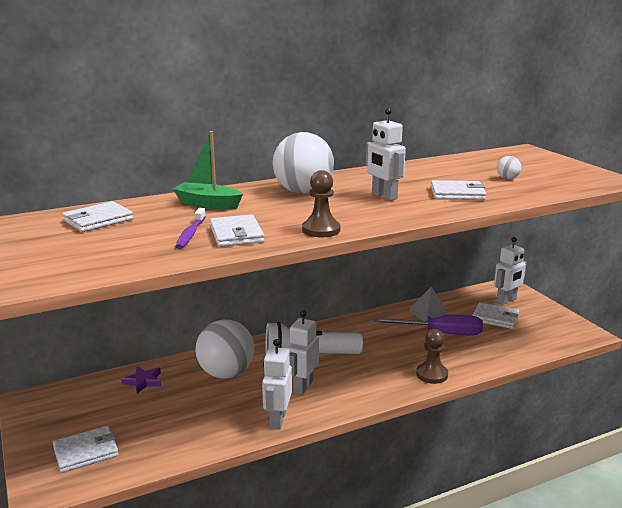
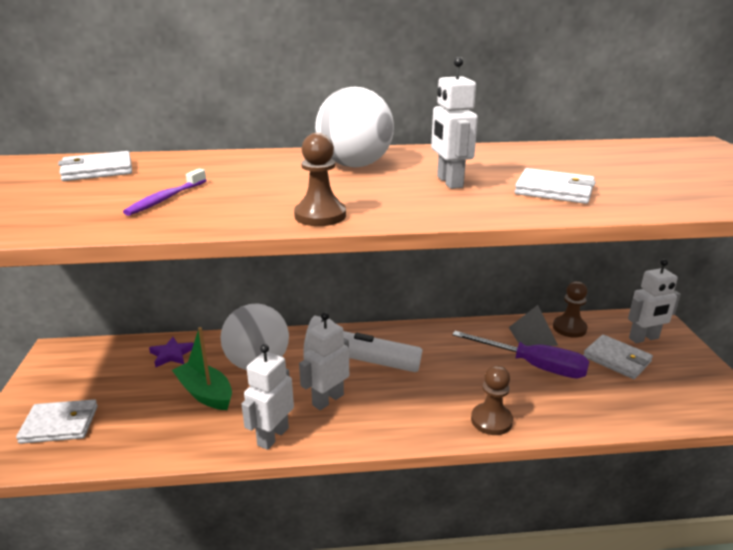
camera: 20 degrees right, 5 degrees up
(208, 204) = (231, 166): green boat -> green boat (205, 393)
(236, 234) = (214, 207): white wallet -> none
(452, 303) = (569, 328): none -> brown pawn
(507, 178) = (647, 178): white ball -> none

